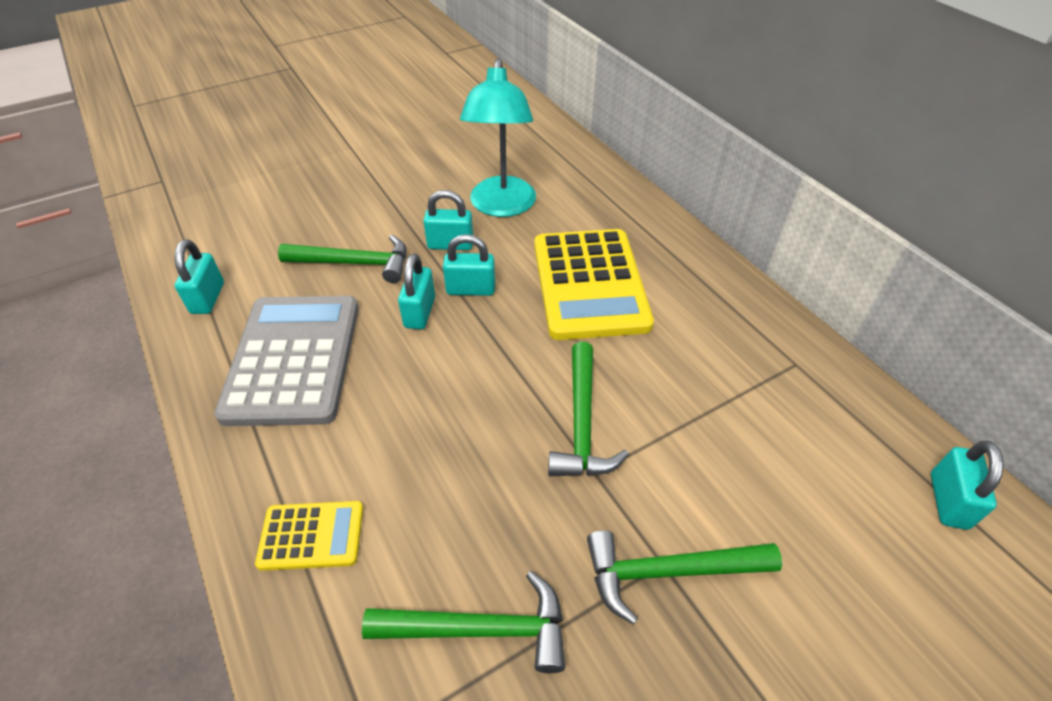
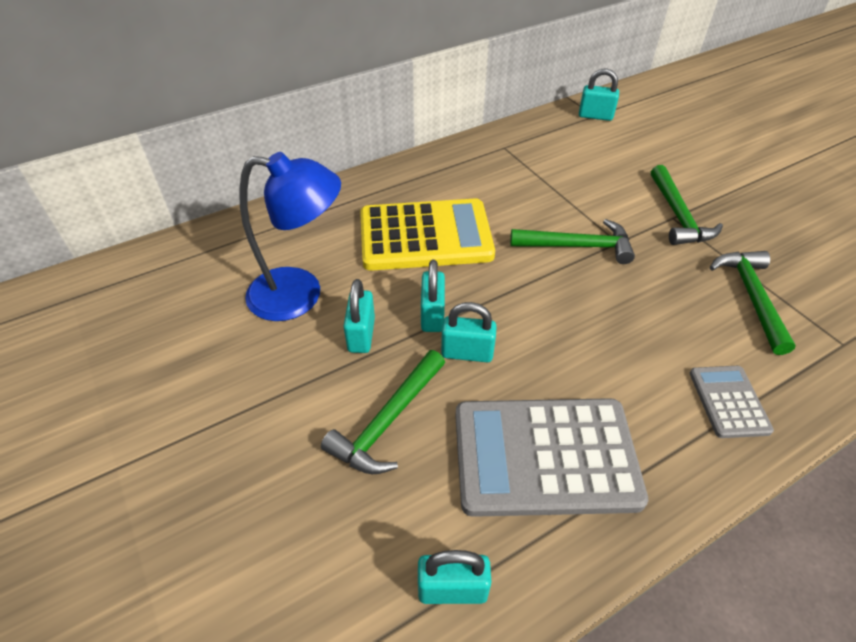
camera: 90 degrees left, 0 degrees up
(311, 536) = (728, 401): yellow calculator -> grey calculator
(355, 263) = (388, 421): green hammer -> green hammer turned 150 degrees counterclockwise
(502, 206) = (300, 295): turquoise lamp -> blue lamp

